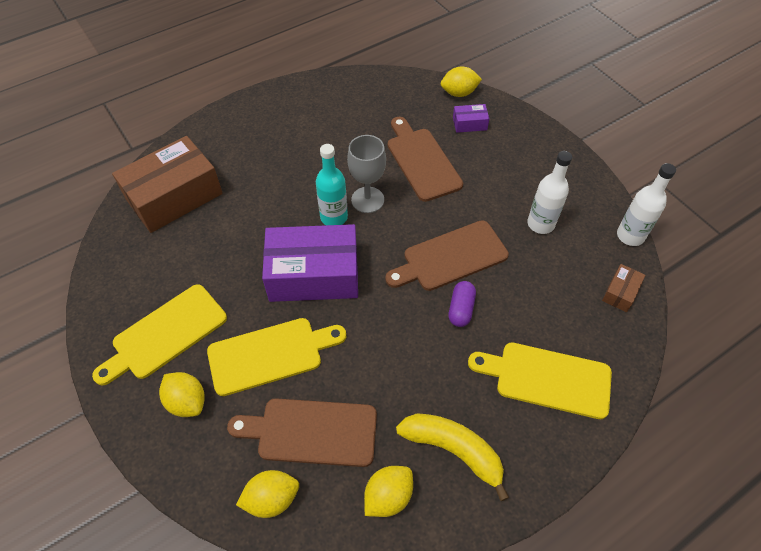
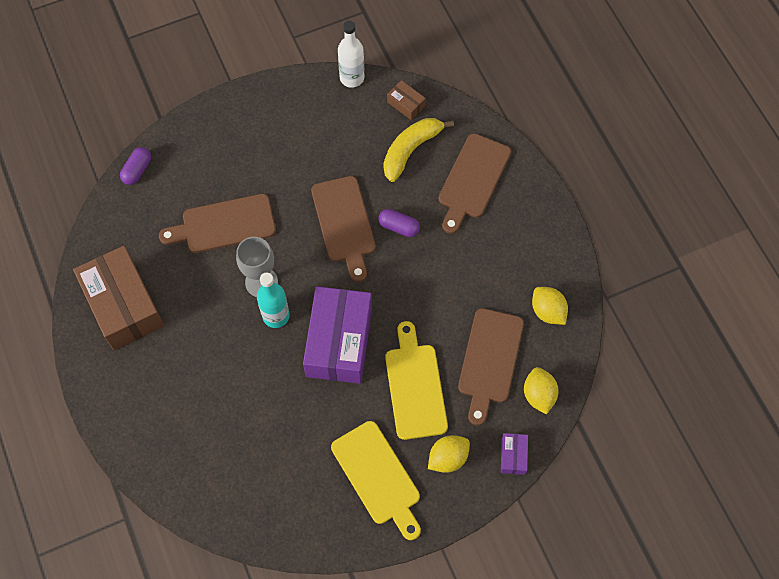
camera: 80 degrees left, 10 degrees up
(174, 196) = (212, 469): brown box -> brown box (123, 305)
(453, 450) = (519, 259): yellow banana -> yellow banana (410, 150)
(459, 93) = (137, 170): yellow lemon -> purple capsule
(469, 124) = (185, 170): purple box -> purple box (513, 456)
(540, 224) = (324, 142): white bottle -> none
(547, 379) = (473, 180): yellow cutting board -> brown cutting board

